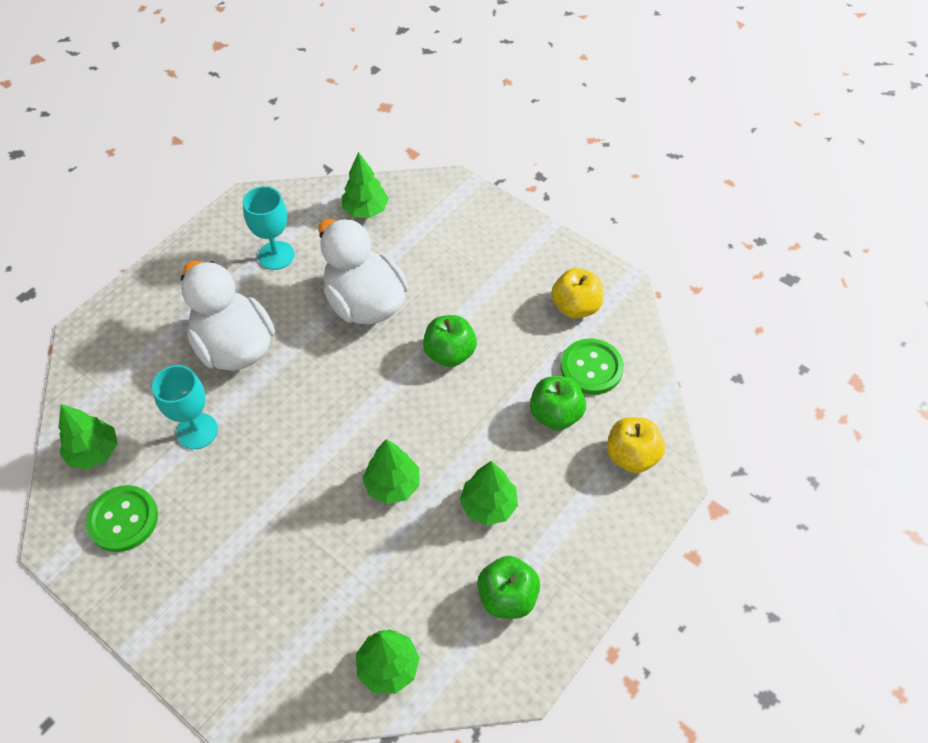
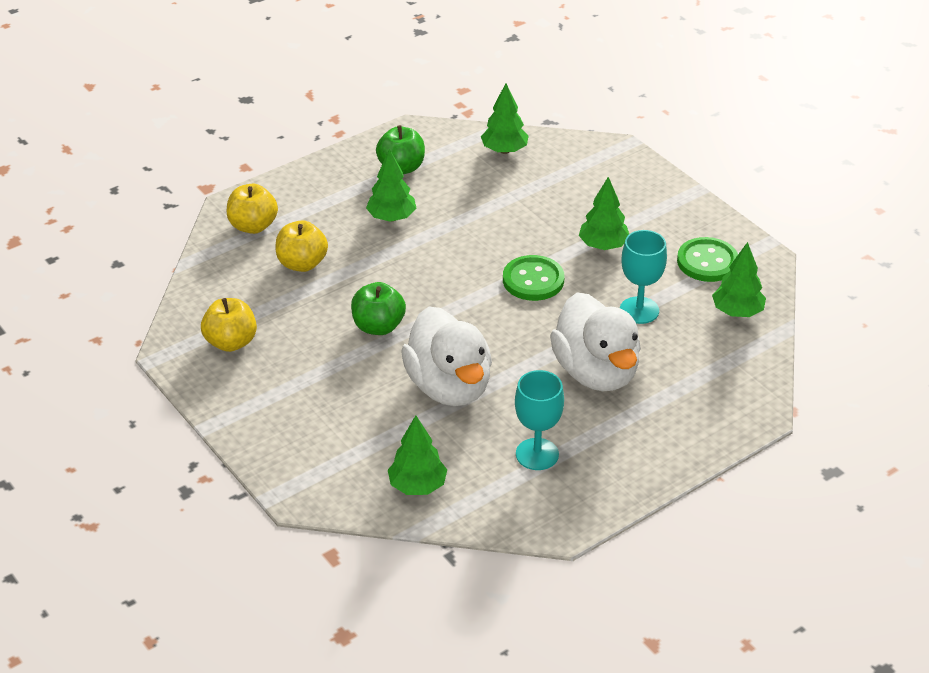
camera: 165 degrees left, 15 degrees down
(392, 485) = (468, 243): green tree -> green tree (603, 245)
(555, 414) = (302, 264): green apple -> yellow apple
(591, 368) = (248, 291): green button -> green button (533, 280)

